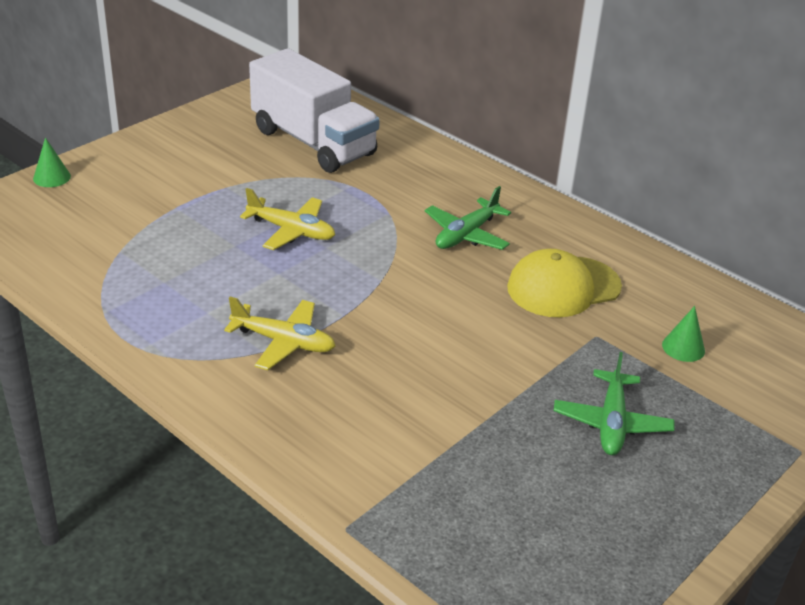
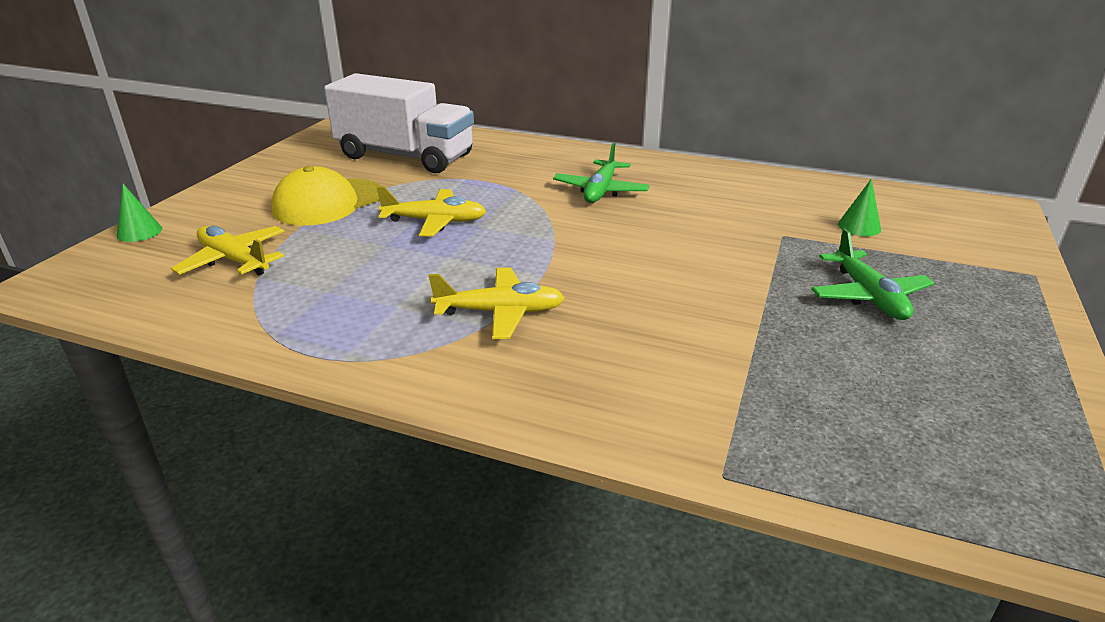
camera: 20 degrees left, 5 degrees down
(110, 229) = (234, 260): none -> yellow plane
(563, 287) = (719, 208): yellow cap -> yellow cap (328, 202)

